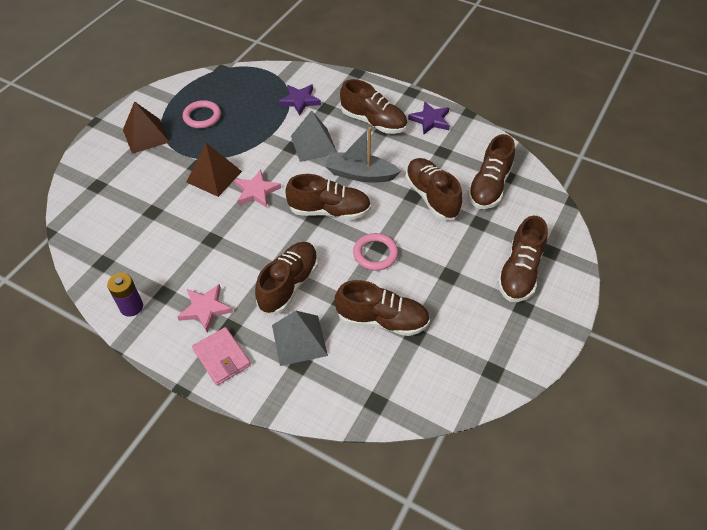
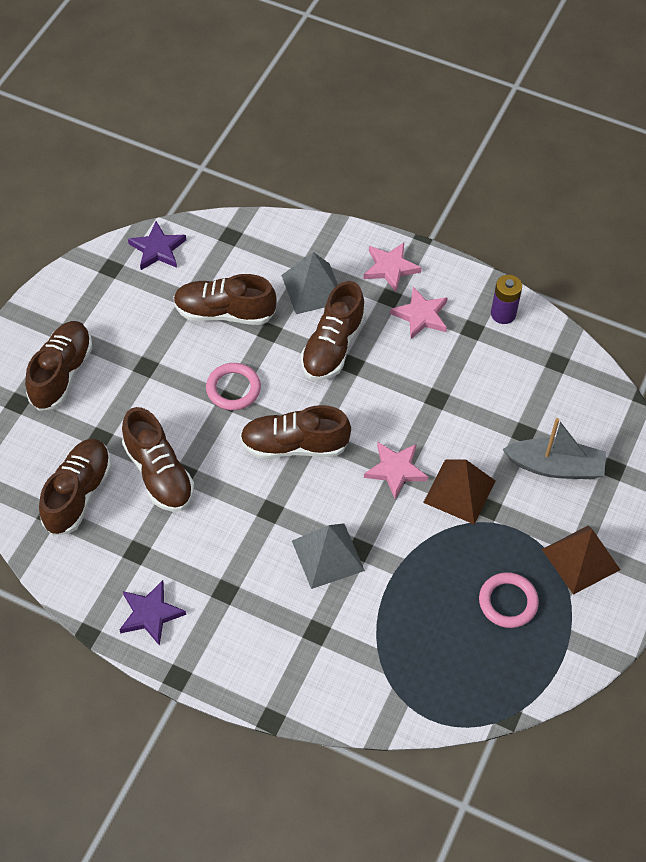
camera: 175 degrees right, 5 degrees up
(222, 357) = (390, 268): pink wallet -> pink star
(300, 101) = (360, 645): purple star -> purple star (157, 249)
(360, 174) = (256, 505): grey boat -> grey boat (555, 466)
(373, 122) = (239, 606): brown shoe -> none

